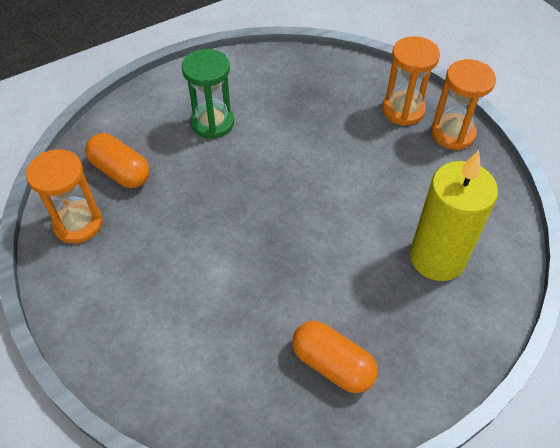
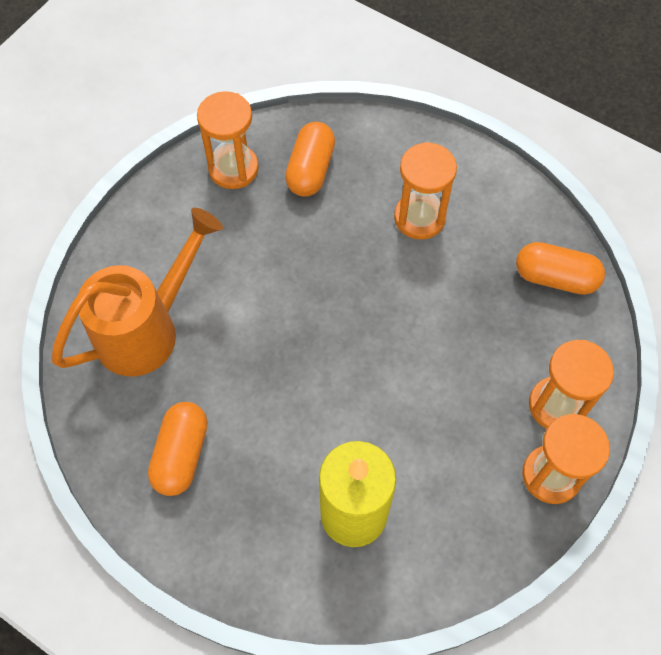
camera: 65 degrees right, 10 degrees up
(194, 350) = (147, 329): none -> orange watering can
(212, 123) = (419, 218): green hourglass -> orange hourglass
(308, 72) = (555, 278): none -> orange capsule

